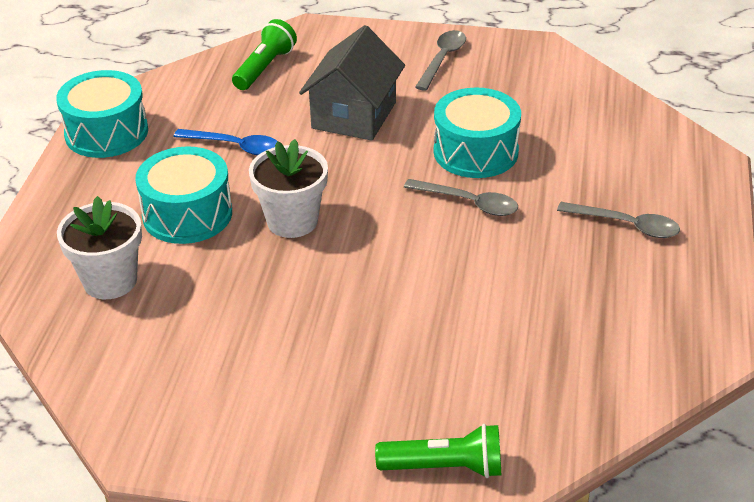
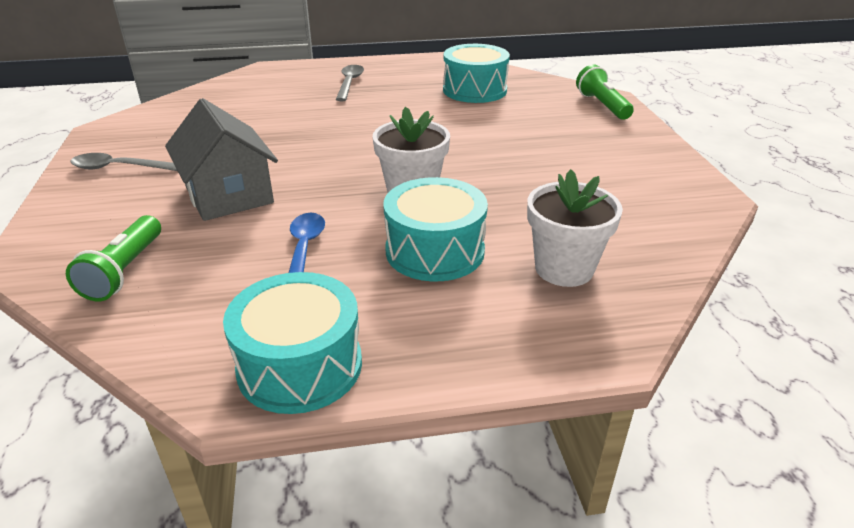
camera: 110 degrees left, 5 degrees down
(264, 68) = (125, 271): green flashlight -> green flashlight turned 90 degrees counterclockwise
(354, 115) = (229, 195): grey house -> grey house turned 60 degrees clockwise
(468, 203) = (349, 129): grey spoon -> none
(475, 152) = (278, 135): turquoise drum -> turquoise drum (474, 90)

